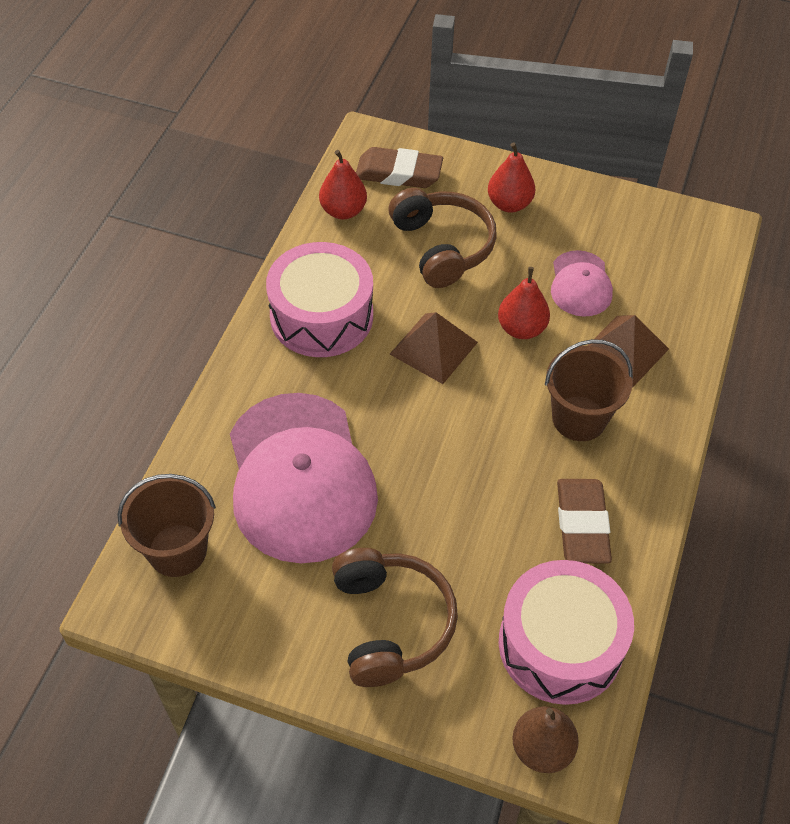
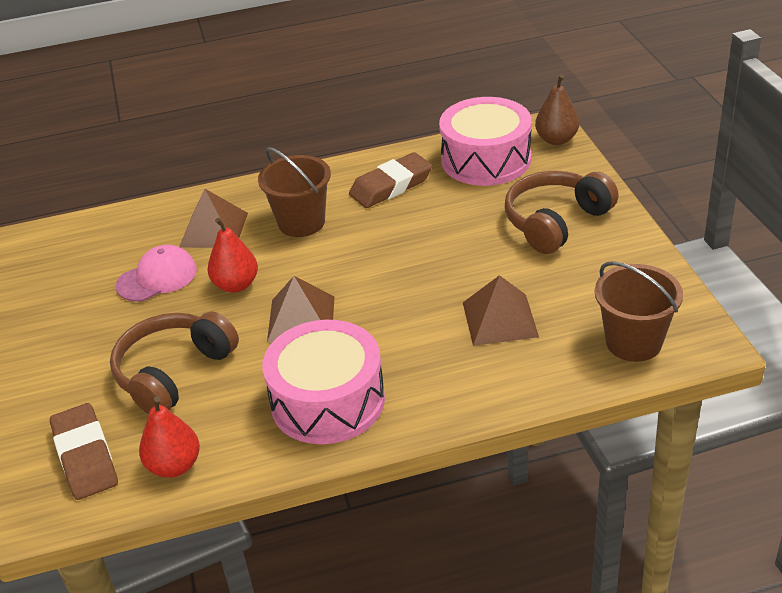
camera: 120 degrees left, 15 degrees down
(300, 477) = (500, 319): pink cap -> brown pyramid
(509, 204) = (81, 360): red pear -> none

